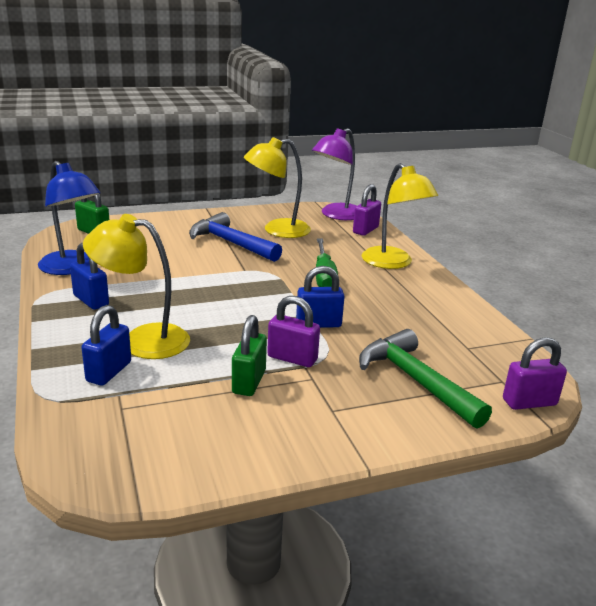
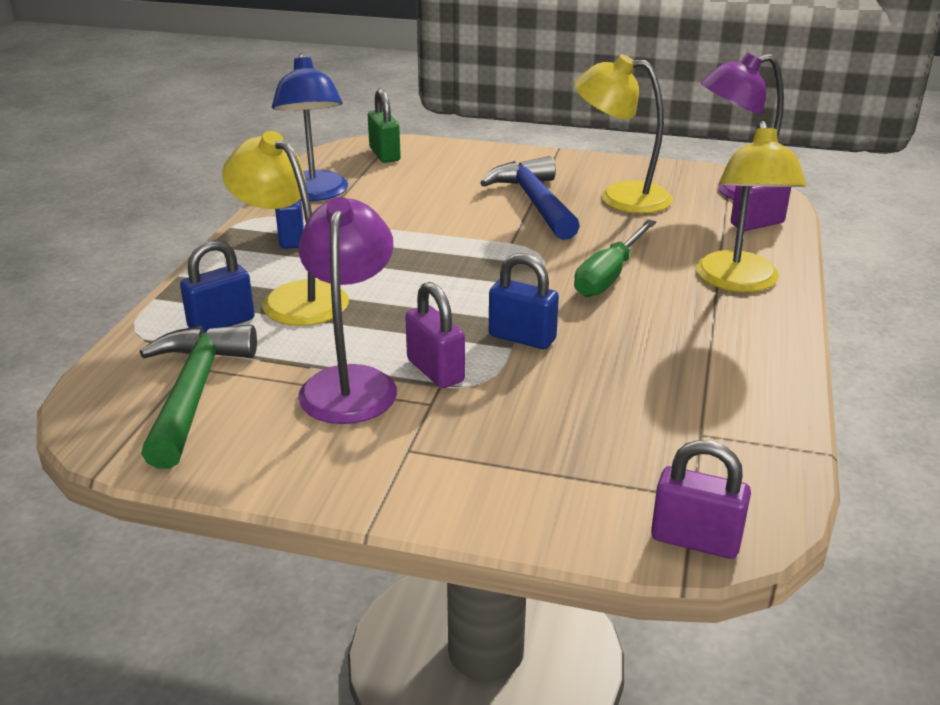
camera: 35 degrees right, 5 degrees up
(249, 382) = (351, 382): green padlock -> purple lamp
(415, 380) = (561, 451): green hammer -> green hammer (194, 392)

